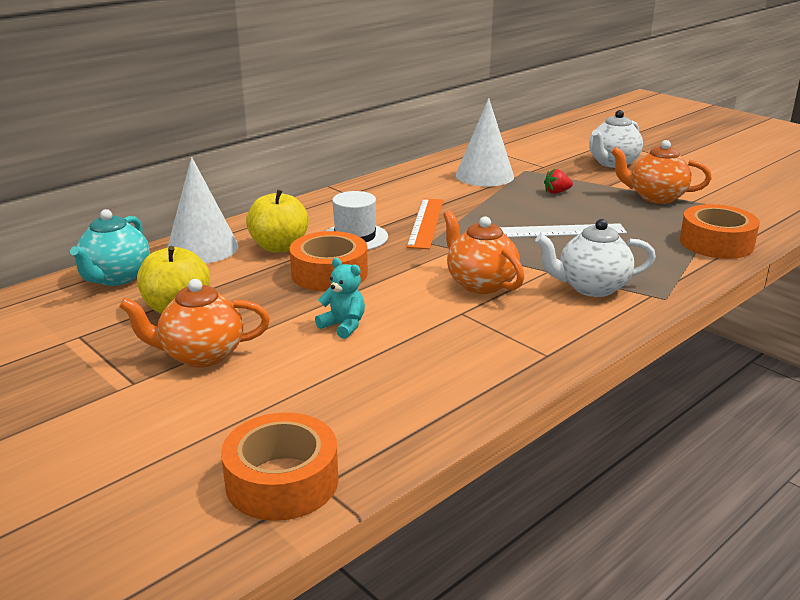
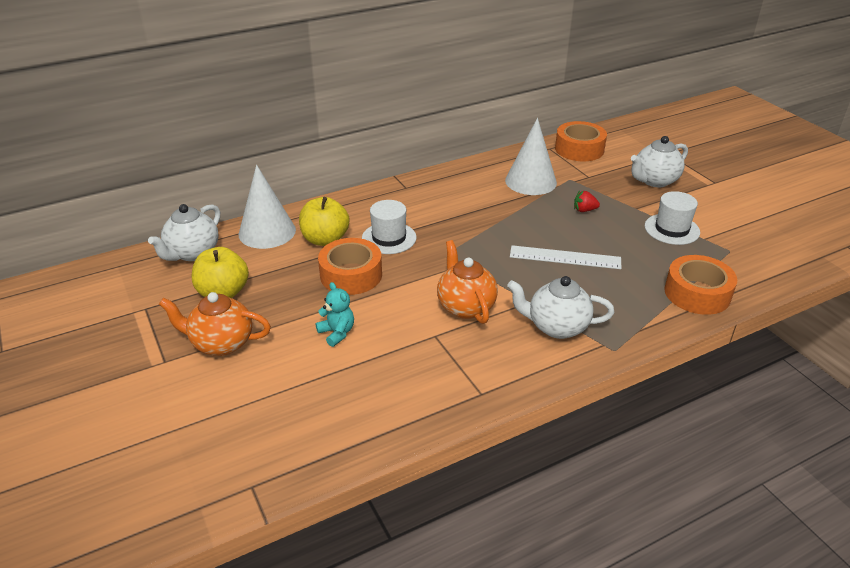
camera: 15 degrees right, 10 degrees up
(116, 277) = (192, 253): turquoise teapot -> white teapot
(282, 481) = (227, 476): orange tape -> orange tape (579, 149)
(426, 223) = (454, 230): orange ruler -> none
(655, 197) = (672, 229): orange teapot -> white hat

